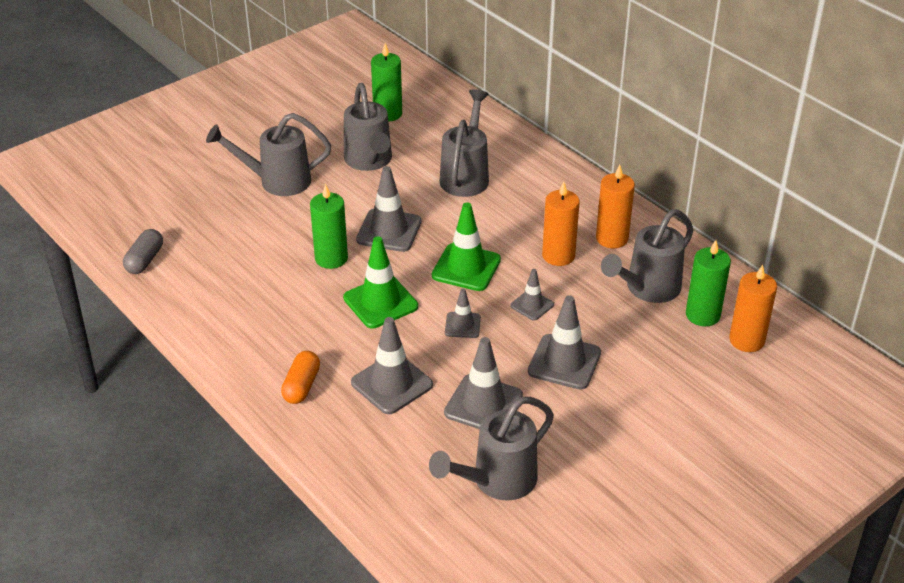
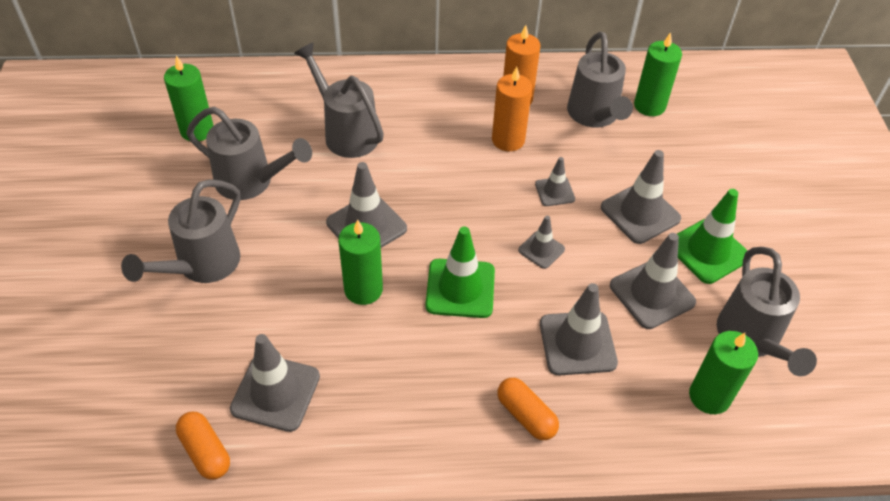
camera: 55 degrees left, 10 degrees up
(144, 260) = (205, 452): grey capsule -> orange capsule
(212, 264) = (275, 392): none -> grey traffic cone
(413, 477) = (709, 396): none -> green candle
(466, 268) = (468, 204): green traffic cone -> green traffic cone (707, 251)
(746, 340) = (695, 101): orange candle -> none

